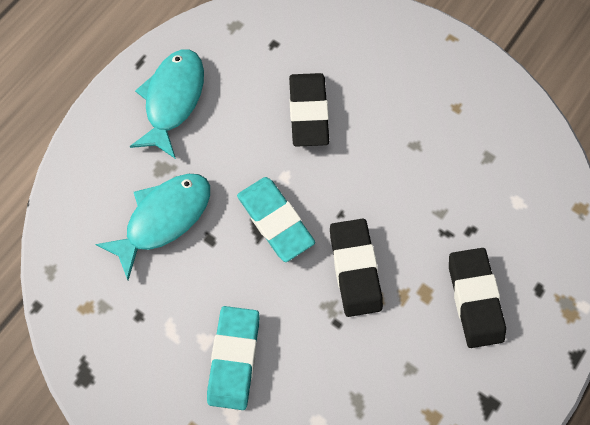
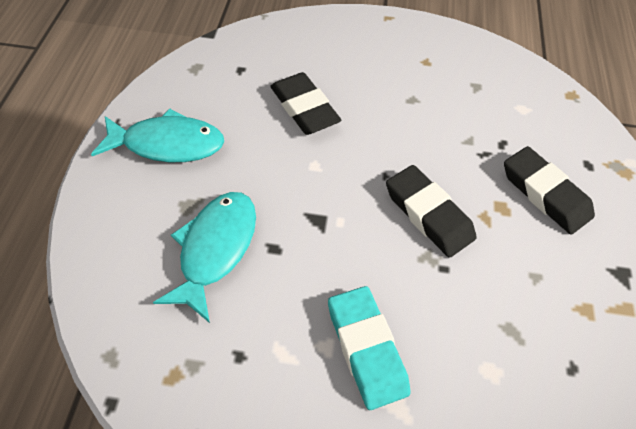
camera: 30 degrees left, 15 degrees down
(173, 100) = (167, 144): turquoise fish -> turquoise fish turned 105 degrees clockwise
(275, 220) = (329, 205): turquoise eraser -> none

